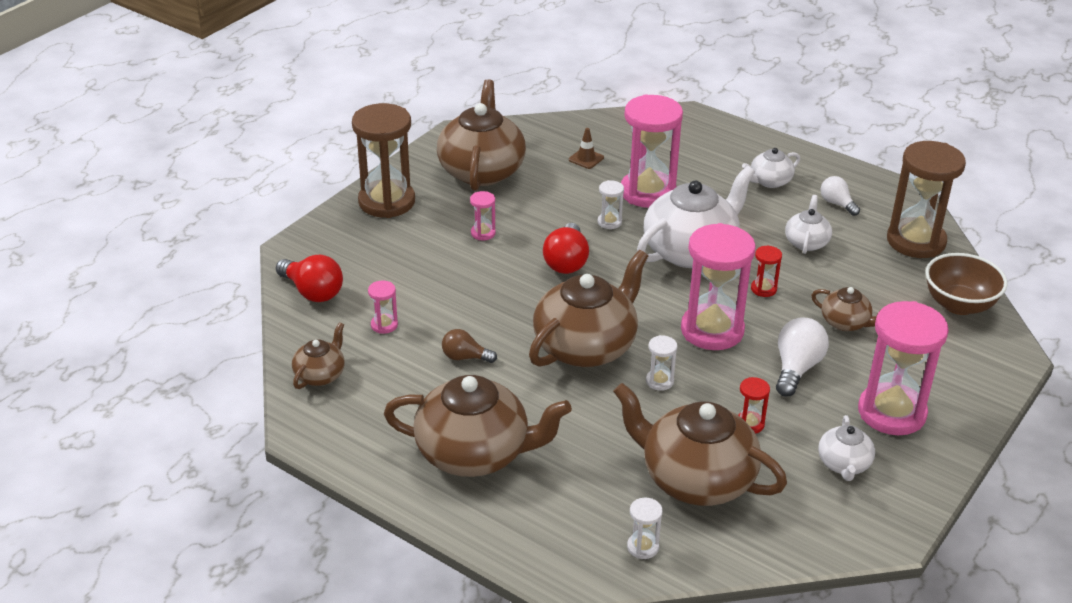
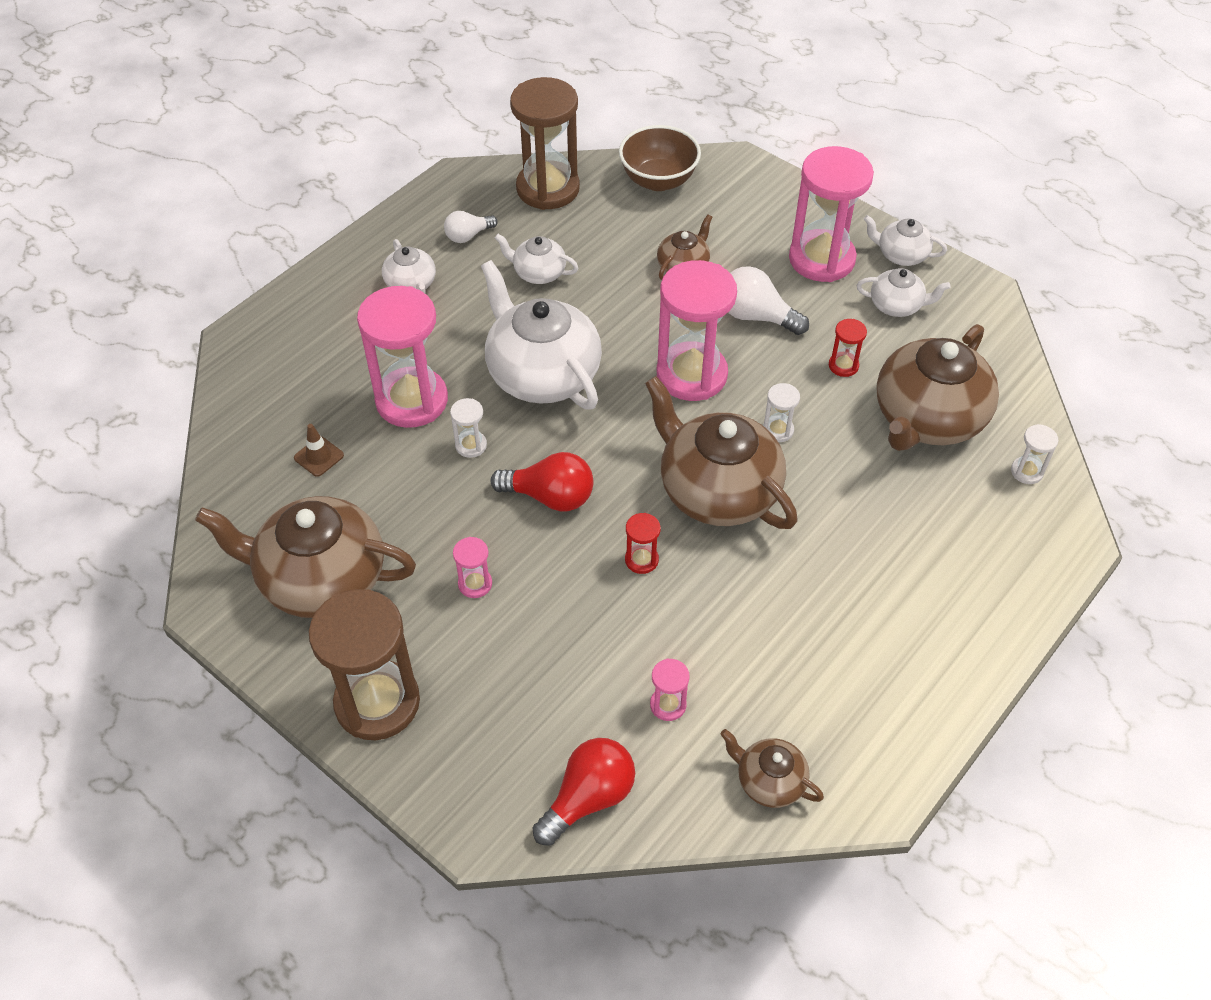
camera: 85 degrees left, 15 degrees up
(465, 357) = (735, 614): brown light bulb -> none
(474, 453) = (904, 610): brown teapot -> none
(763, 289) = (621, 321): red hourglass -> red hourglass (641, 560)
(921, 471) = (901, 255): none -> white teapot

